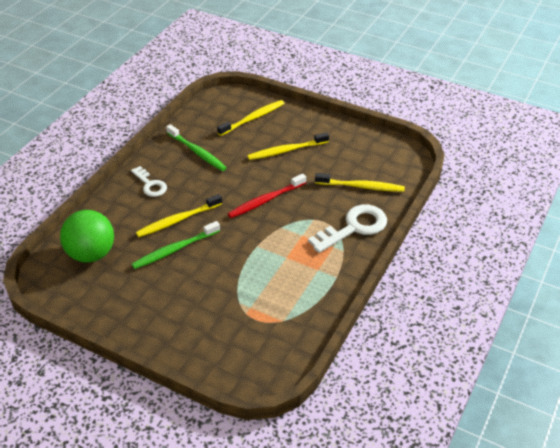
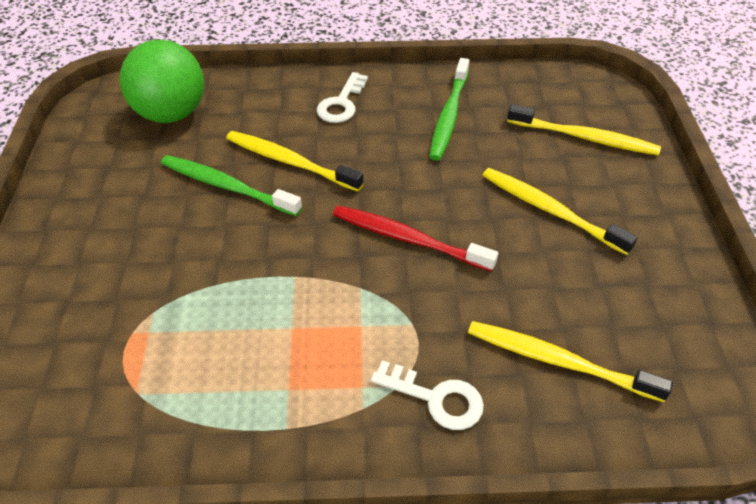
camera: 60 degrees right, 5 degrees up
(354, 227) = (436, 398): white key -> white key, size x0.60
(362, 187) = (557, 361): yellow toothbrush -> yellow toothbrush turned 135 degrees clockwise

